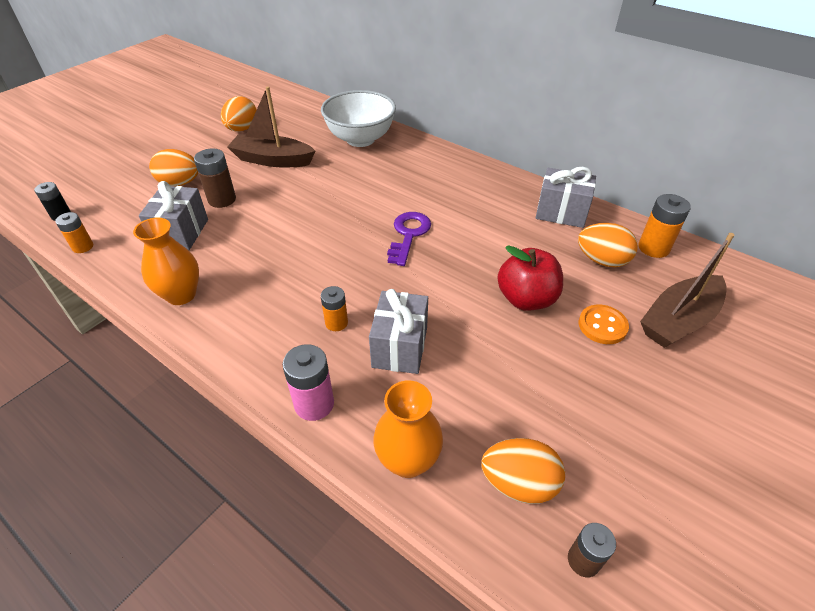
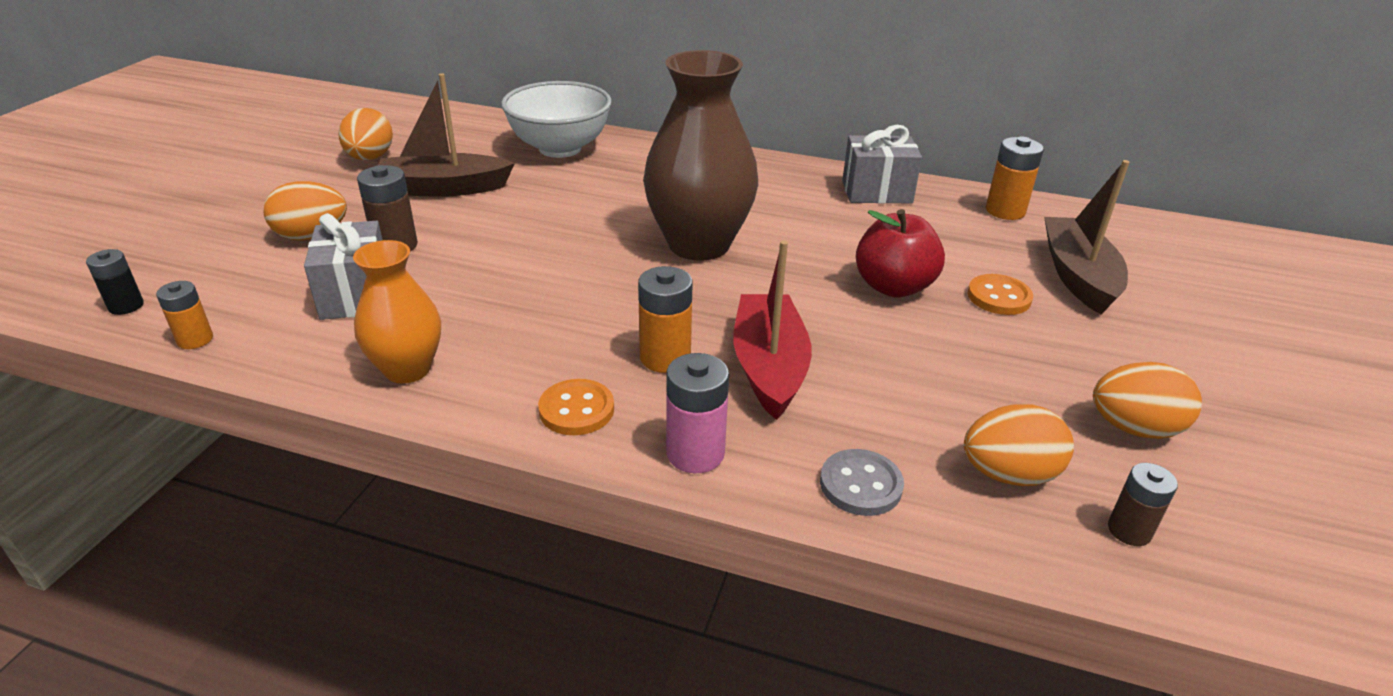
camera: 20 degrees left, 10 degrees down
(260, 350) = (576, 410): none -> orange button
(336, 323) = (665, 357): orange battery -> orange battery, size x1.53
(400, 347) = (769, 367): grey gift -> red boat
(408, 235) = (699, 244): purple key -> brown vase
(408, 460) = (860, 485): orange vase -> grey button
(602, 260) = (956, 232): orange egg -> orange egg (1134, 428)
(679, 320) = (1078, 276): brown boat -> brown boat turned 150 degrees clockwise

